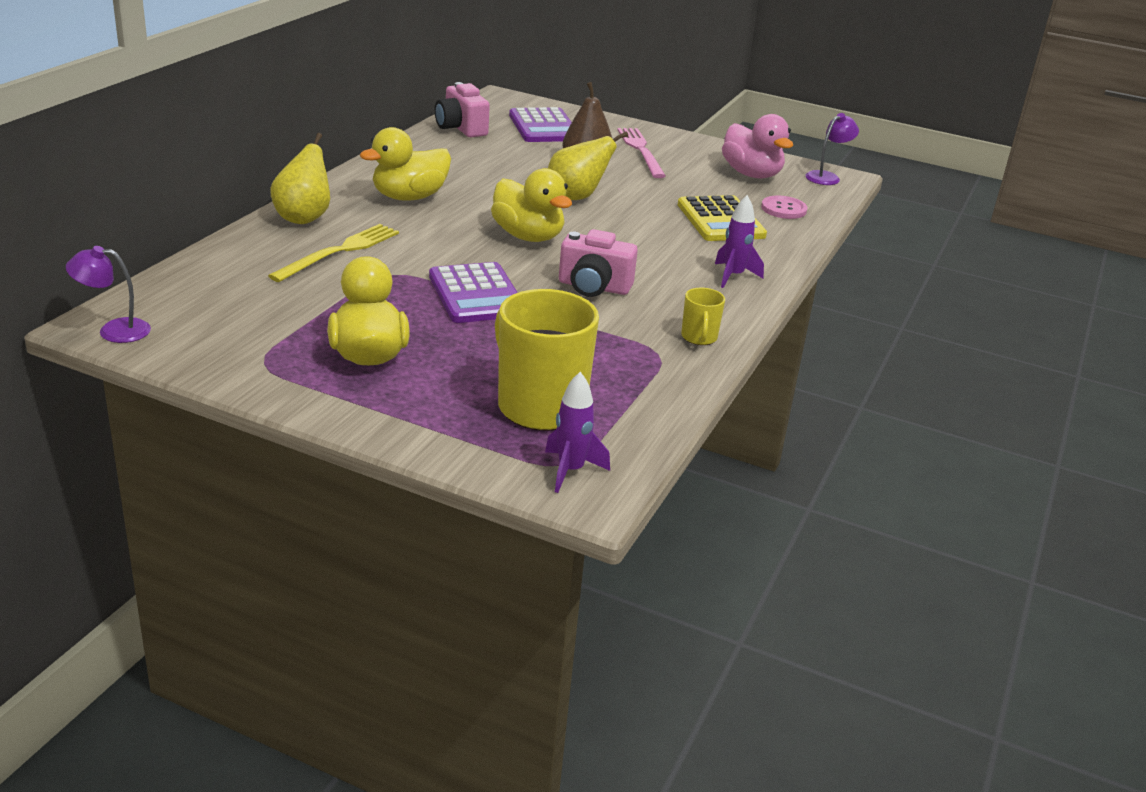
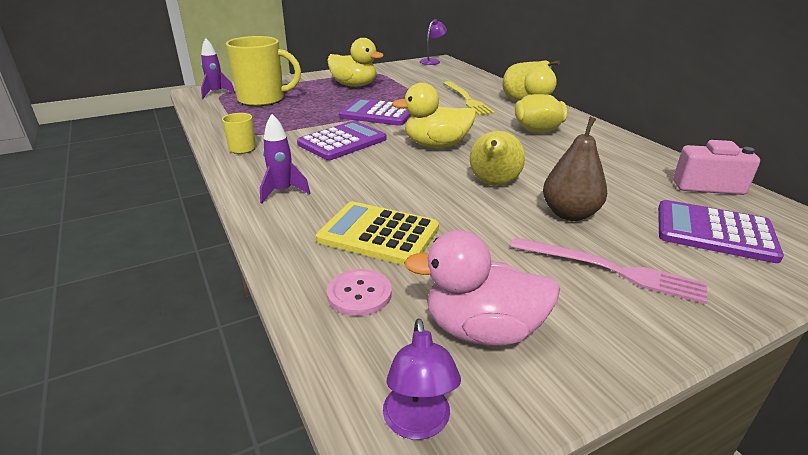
camera: 130 degrees right, 0 degrees up
(593, 287) = (342, 142): pink camera -> purple calculator

